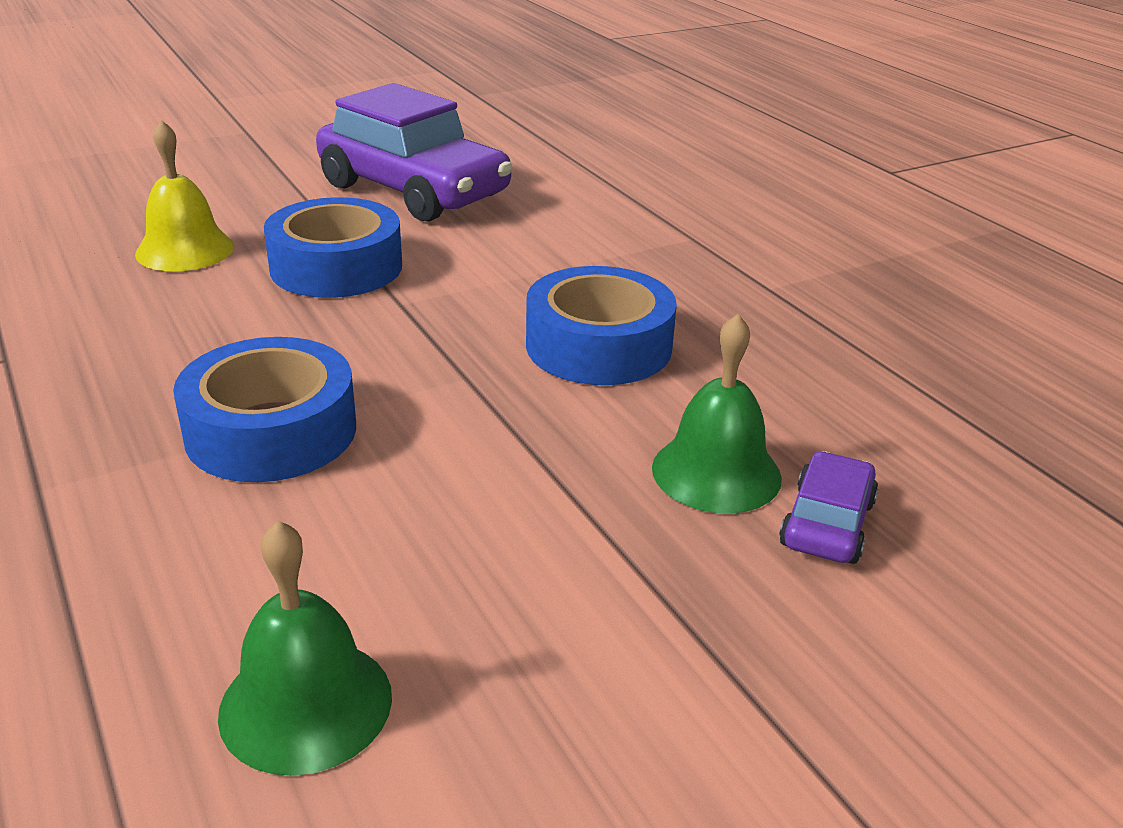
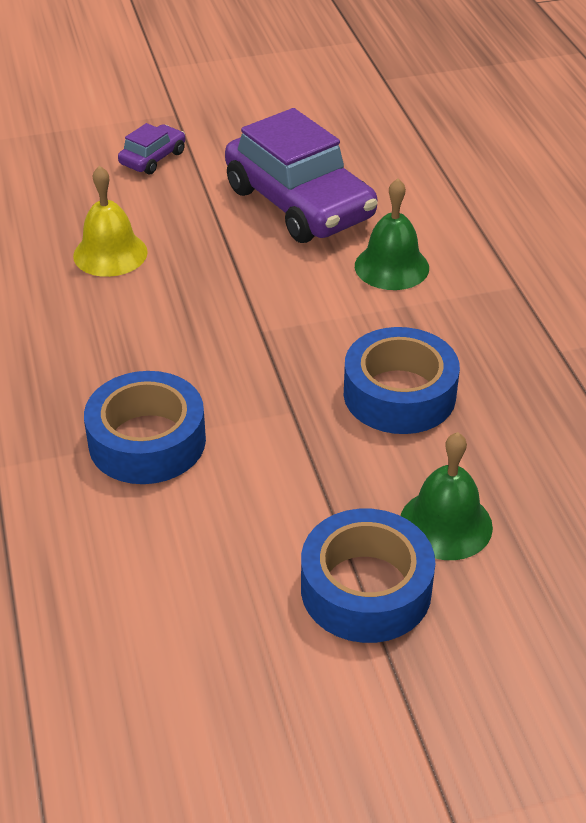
camera: 15 degrees right, 10 degrees up
(306, 704) = (135, 650): green bell -> green bell (391, 266)
(336, 267) = (220, 286): blue tape -> blue tape (366, 589)
(827, 524) = (508, 579): purple car -> purple car (153, 158)

